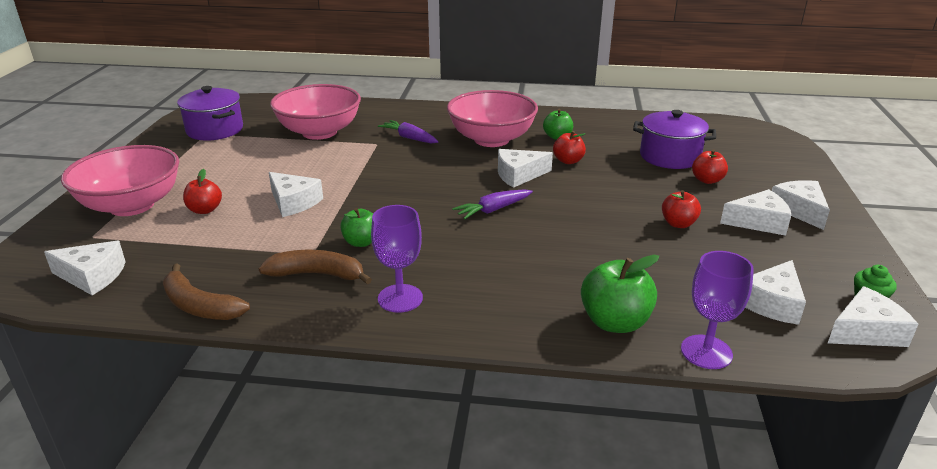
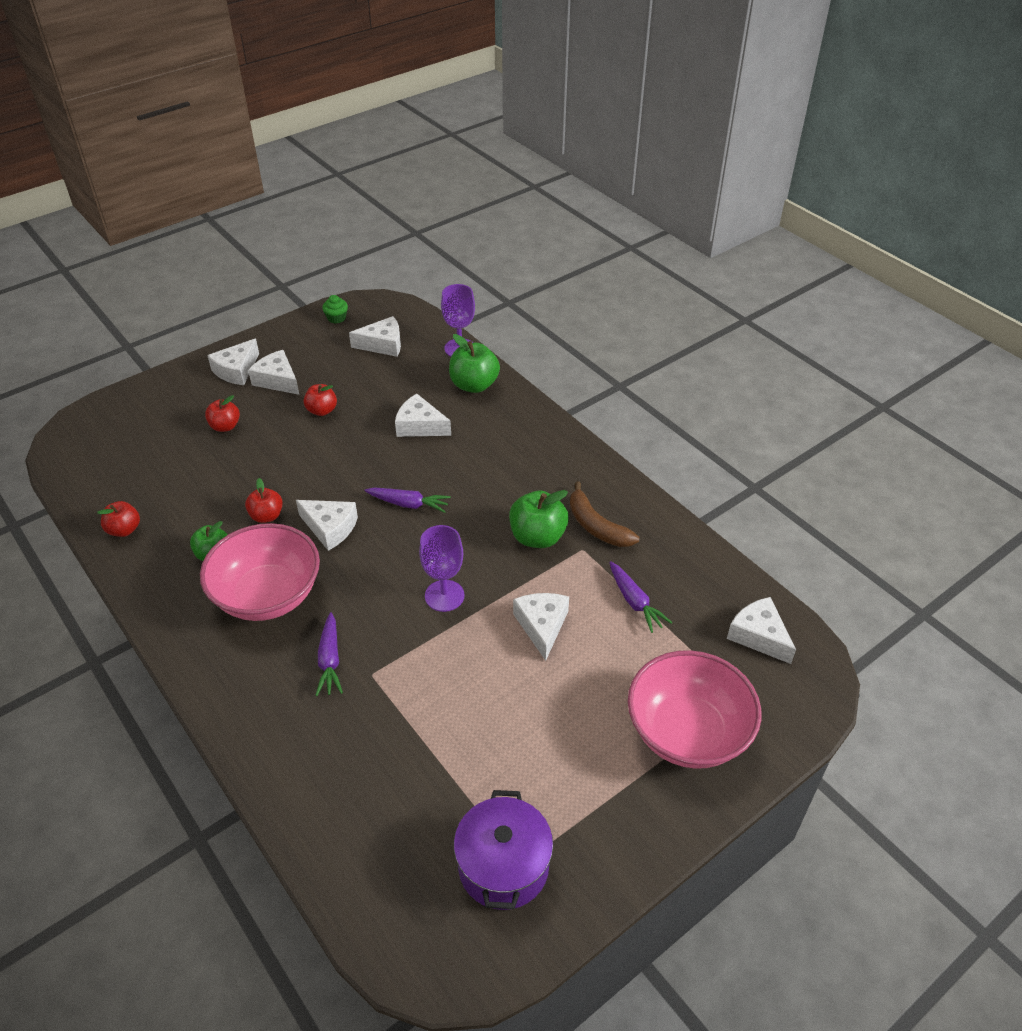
camera: 135 degrees left, 15 degrees up
(199, 306) = (694, 549): brown banana -> none
(205, 210) = (624, 671): red apple -> red apple (124, 530)
(230, 245) = (635, 602): none -> purple carrot
(319, 132) = (397, 752): pink bowl -> none
(361, 242) = (537, 537): green apple -> green apple, size x1.59
(400, 298) = (565, 472): purple goblet -> purple goblet (444, 596)
(670, 157) = (192, 464): purple pot -> none
(865, 331) = (374, 311): white cheese -> white cheese (420, 426)

